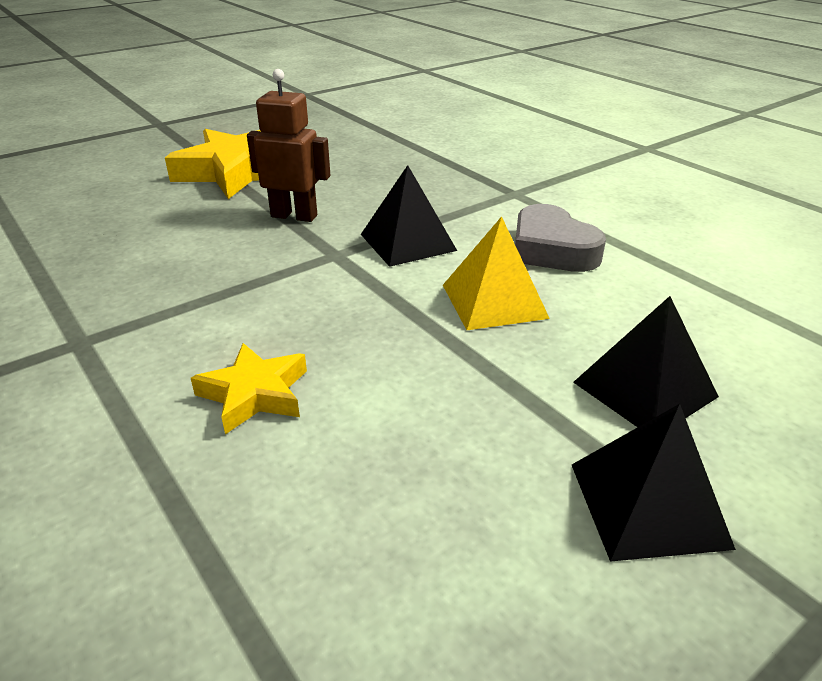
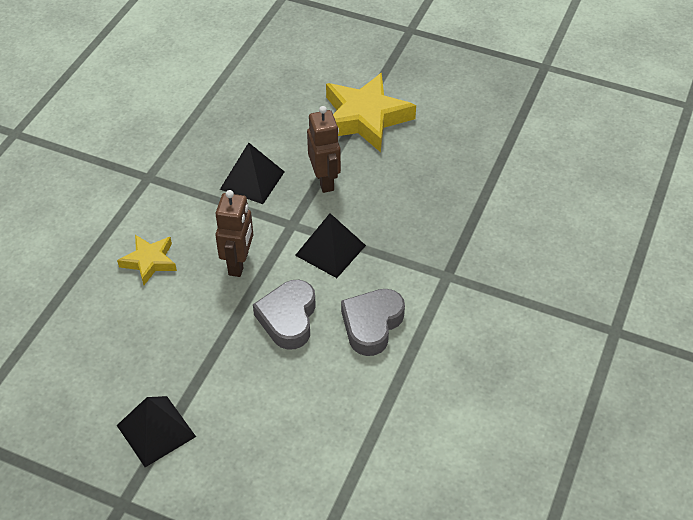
camera: 60 degrees right, 15 degrees up
(356, 311) = (239, 263): none -> brown robot
(494, 301) = (288, 318): yellow pyramid -> grey heart
(645, 389) = (242, 410): black pyramid -> black pyramid (252, 180)

